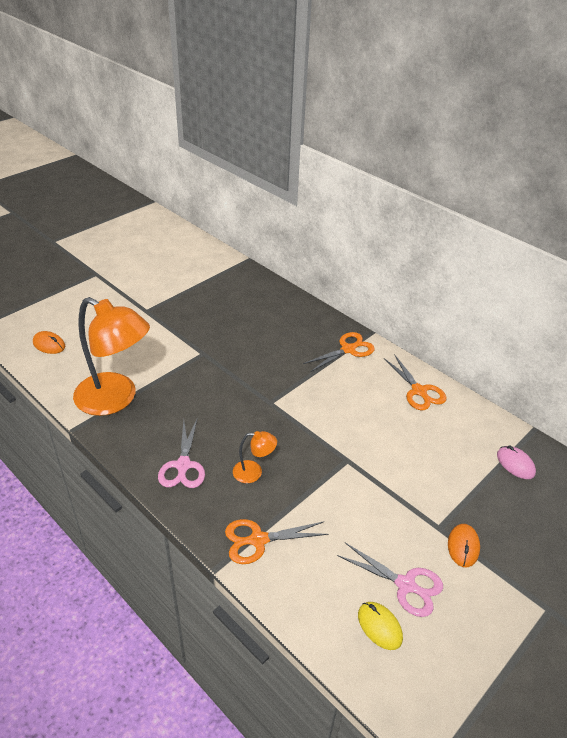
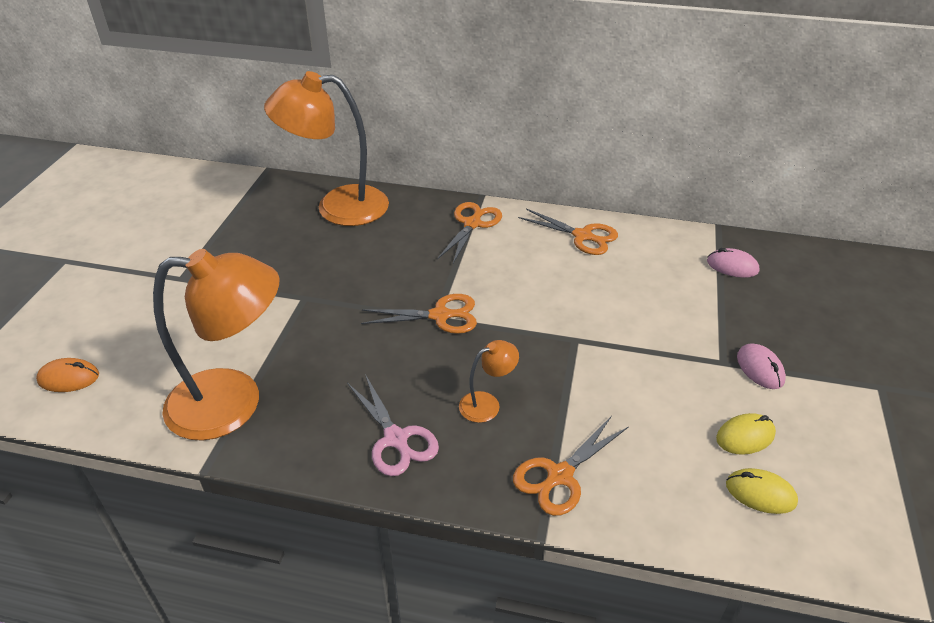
camera: 30 degrees left, 0 degrees up
(270, 302) = (337, 207): none -> orange lamp
(273, 402) = (440, 315): none -> orange scissors
(405, 585) = (745, 436): pink scissors -> yellow mouse
(463, 546) = (760, 369): orange mouse -> pink mouse

